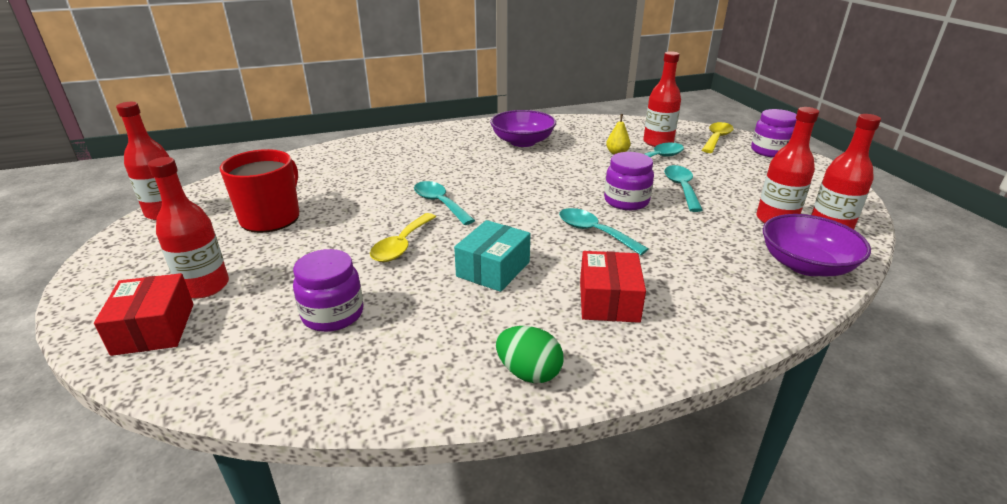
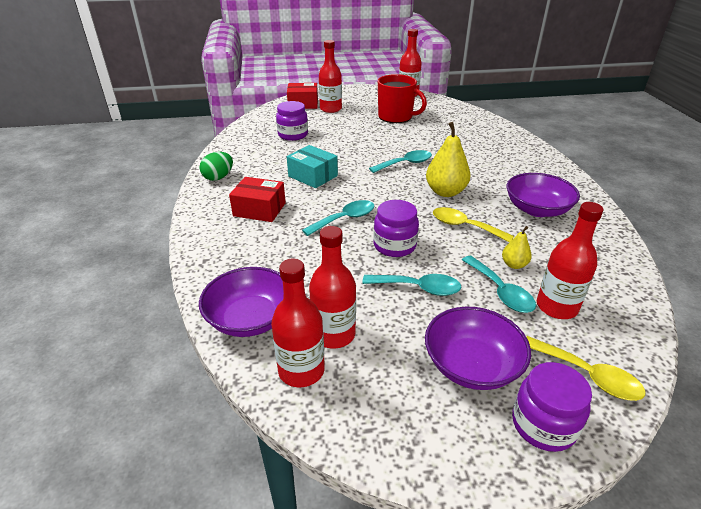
camera: 100 degrees right, 5 degrees up
(401, 245) = (351, 151): yellow spoon -> yellow spoon (464, 226)
(505, 179) = (445, 192): none -> yellow pear
(746, 169) = (471, 365): none -> purple bowl

